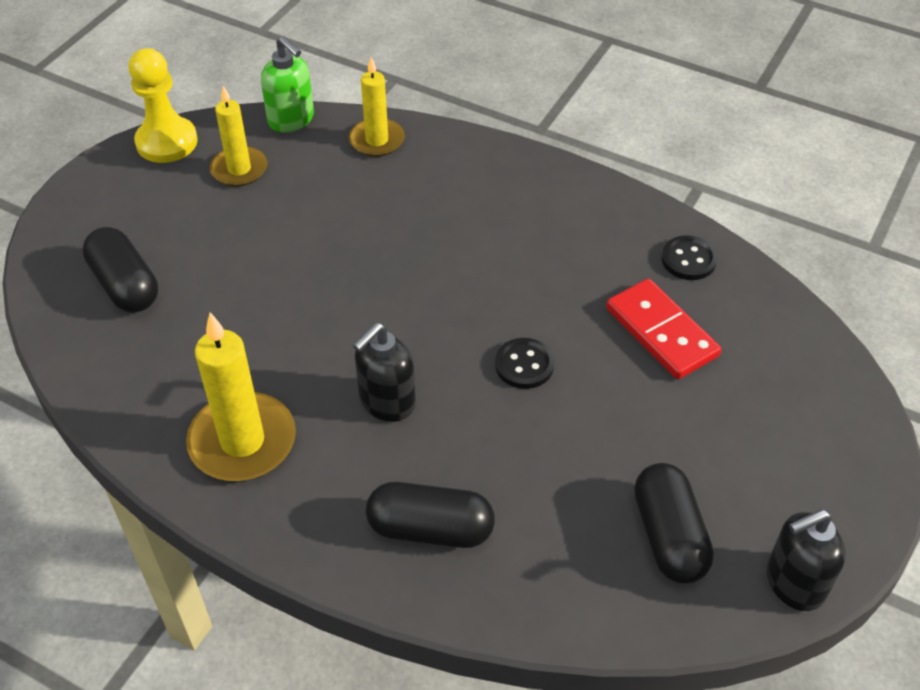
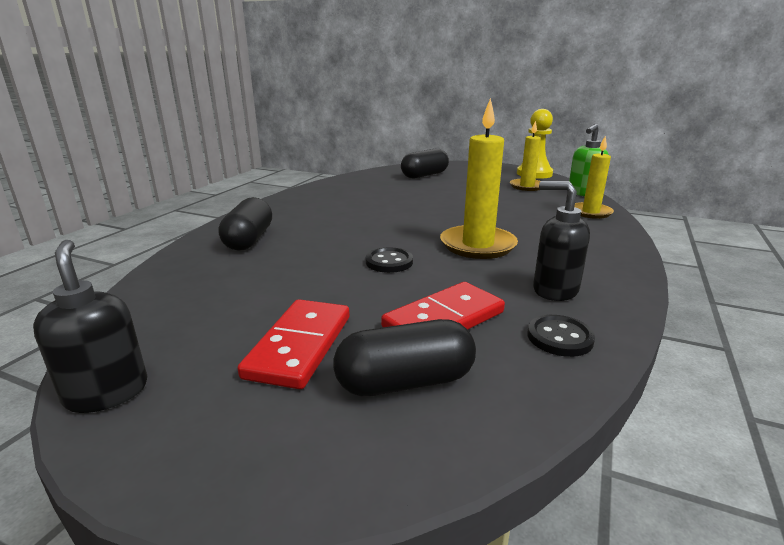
camera: 85 degrees right, 25 degrees down
(242, 441) = (323, 199): yellow candle -> yellow candle (477, 245)
(386, 402) = (351, 225): black soap dispenser -> black soap dispenser (554, 290)
(668, 536) = (202, 320): black capsule -> black capsule (405, 382)
(712, 444) = (300, 346): none -> red domino

